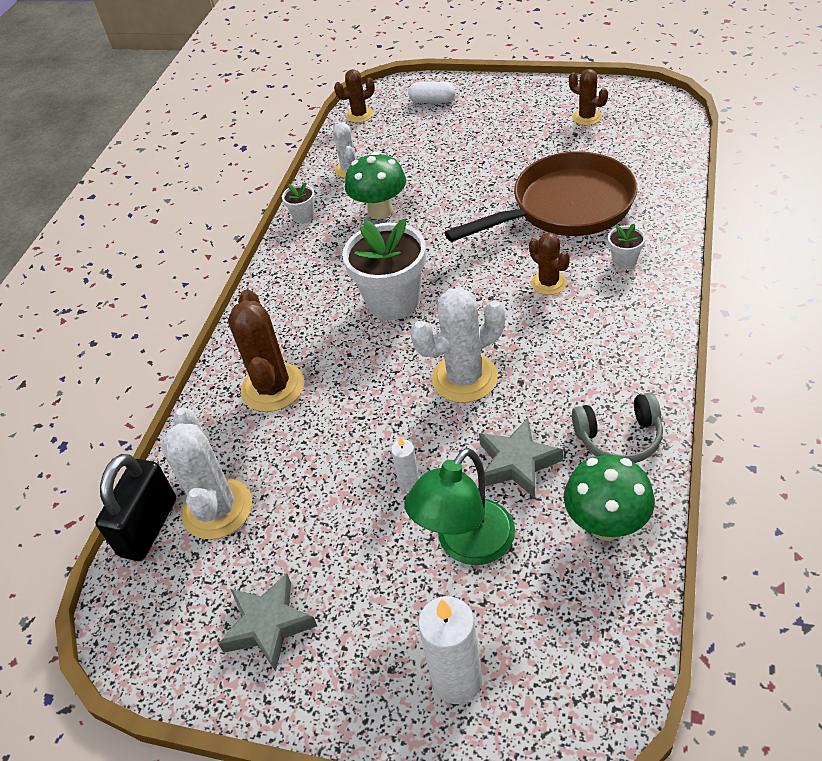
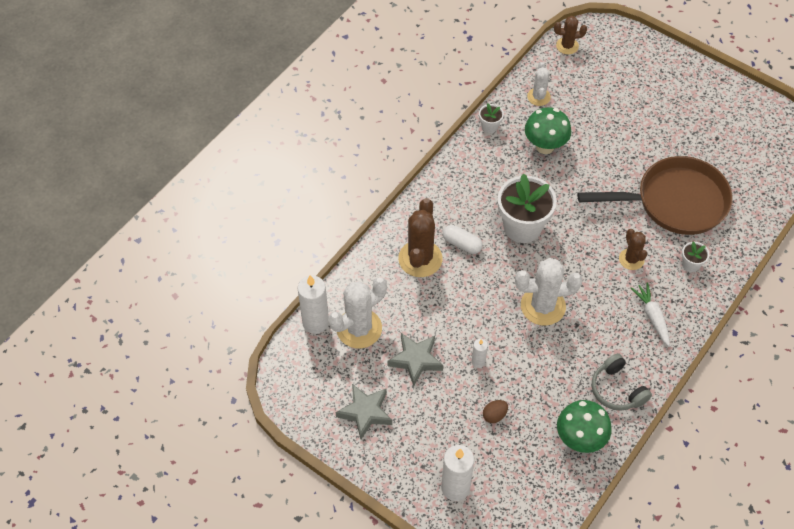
camera: 15 degrees right, 10 degrees up
(149, 527) = (315, 322): black padlock -> white candle
(217, 509) = (359, 328): white cactus -> white cactus turned 45 degrees clockwise
(432, 101) = (627, 56): white capsule -> white capsule (462, 244)
(466, 545) = (494, 415): green lamp -> brown egg
(517, 463) = (548, 378): grey star -> grey star (415, 360)
(587, 117) = (734, 126): brown cactus -> none
(612, 334) = (652, 316): none -> white carrot
(619, 438) = (617, 389): grey headphones -> grey headphones turned 45 degrees clockwise

